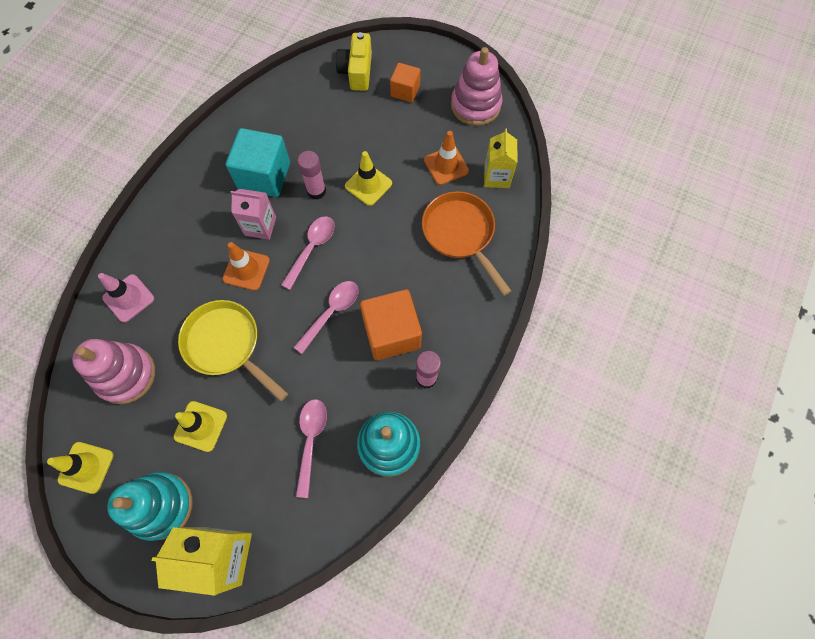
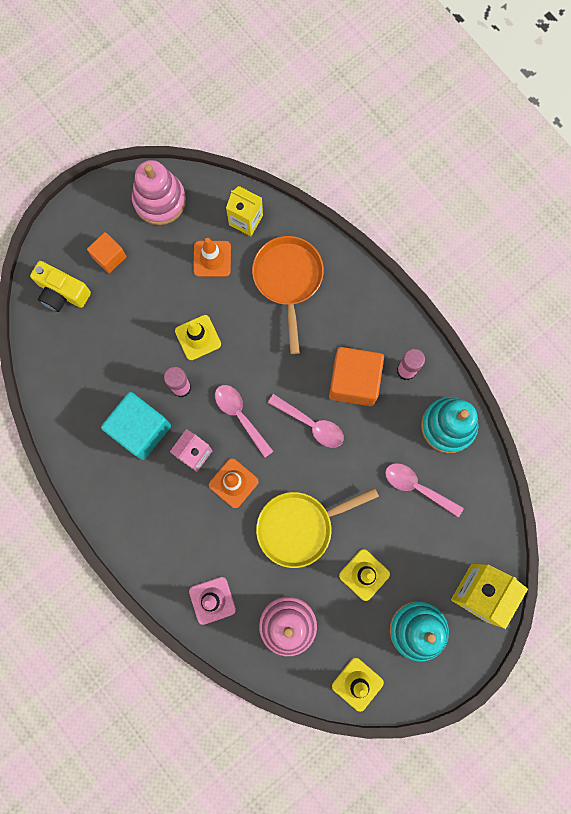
camera: 65 degrees left, 10 degrees up
(331, 312) = (311, 424): pink spoon -> pink spoon turned 150 degrees clockwise
(460, 234) = (288, 280): orange pan -> orange pan turned 90 degrees clockwise

